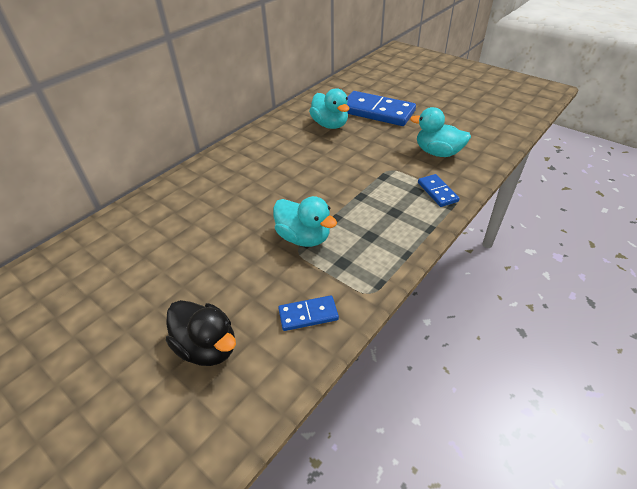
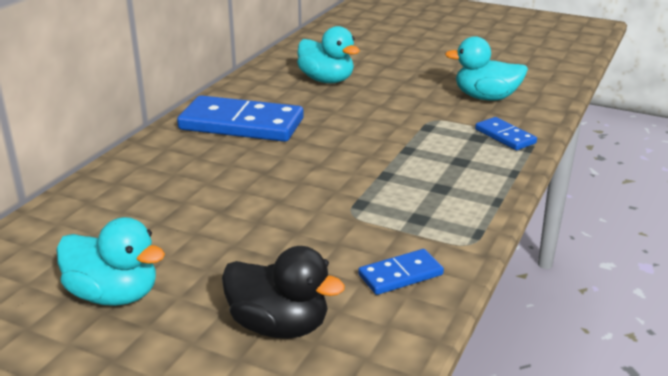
camera: 15 degrees left, 15 degrees down
(303, 237) = (353, 199): turquoise duck -> turquoise duck (114, 295)
(377, 111) = (384, 62): blue domino -> blue domino (241, 124)

